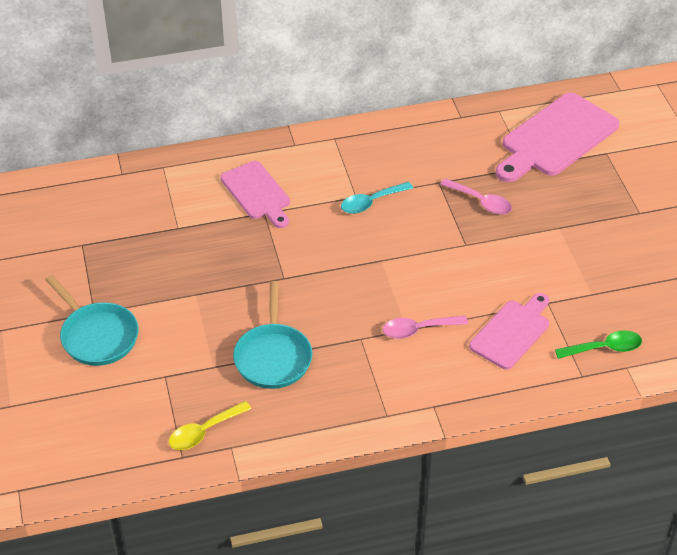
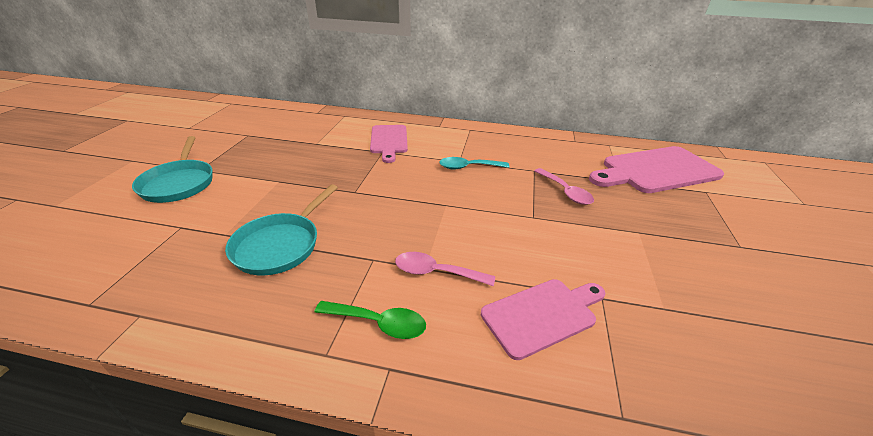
camera: 25 degrees right, 10 degrees down
(204, 431) = (140, 288): yellow spoon -> none
(604, 348) = (669, 387): green spoon -> green spoon (378, 323)

